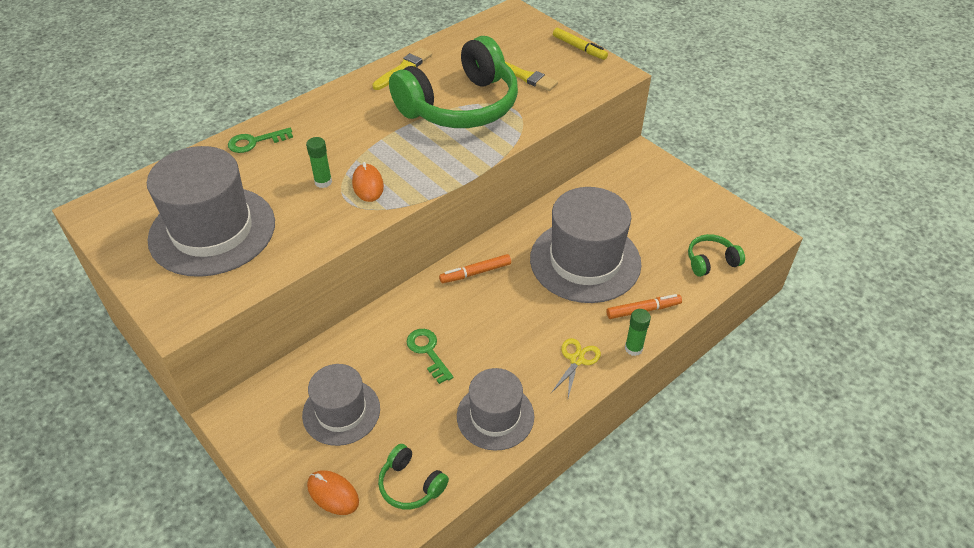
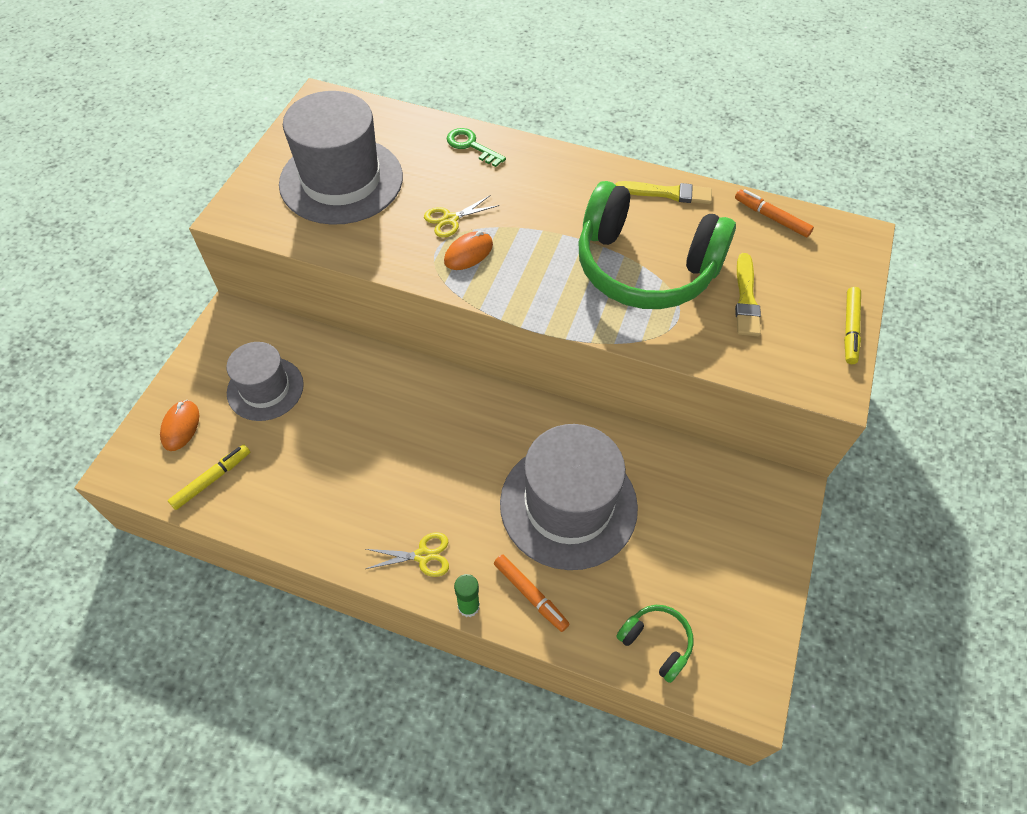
camera: 60 degrees right, 10 degrees up
(323, 182) = (450, 219): green glue stick -> yellow scissors
(411, 485) = (212, 479): green headphones -> yellow marker
(428, 352) = (364, 420): green key -> none
(475, 273) = (487, 411): orange marker -> orange marker (771, 218)
(495, 416) = (316, 512): grey hat -> none

